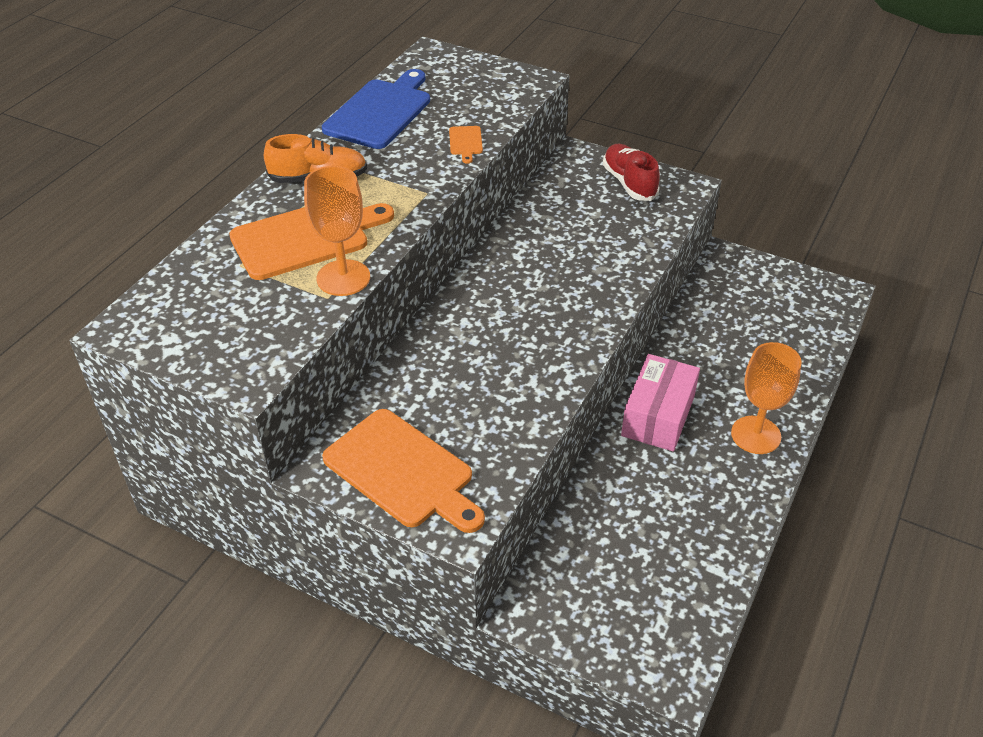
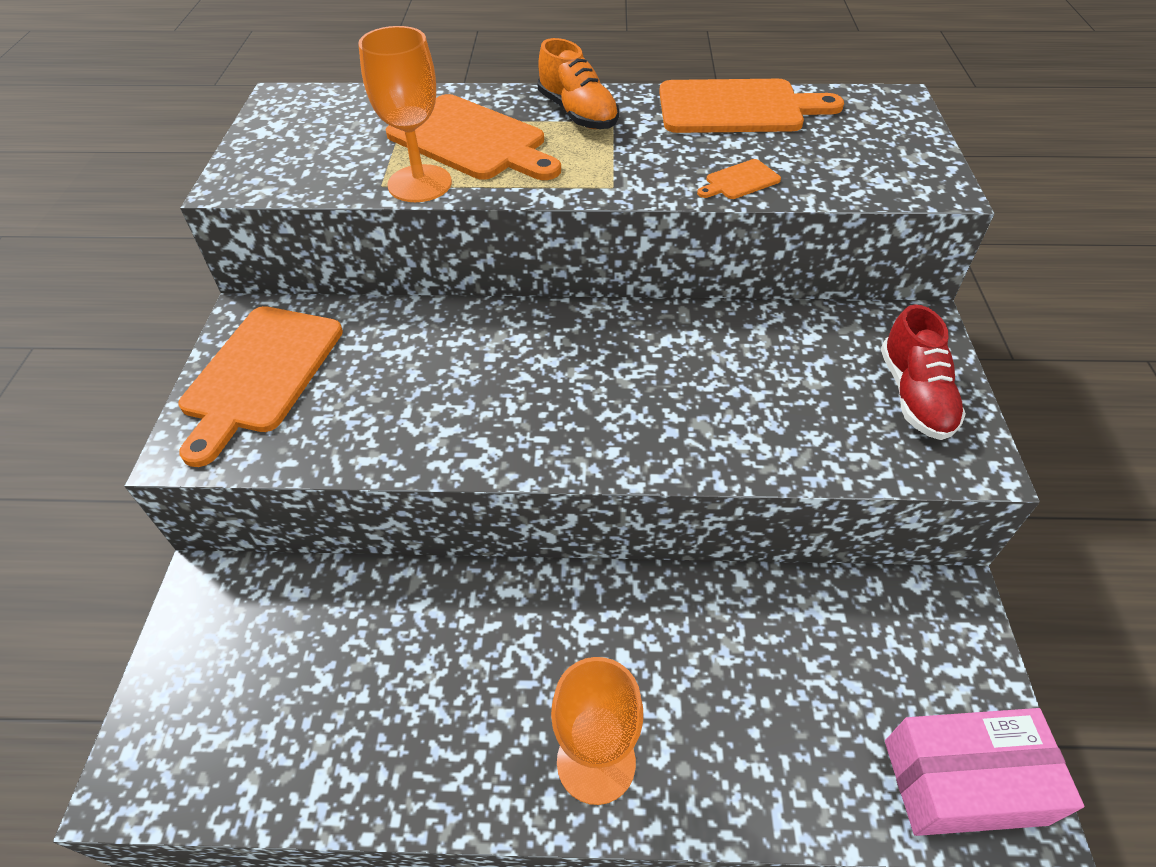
camera: 65 degrees right, 5 degrees up
(380, 112) = (737, 108): blue cutting board -> orange cutting board
(629, 183) = (914, 395): red shoe -> red shoe turned 135 degrees clockwise
(658, 416) = (568, 619): pink box -> pink box (963, 782)

